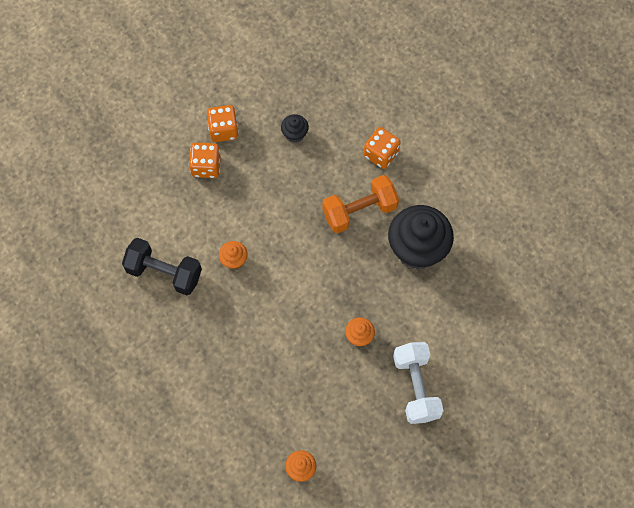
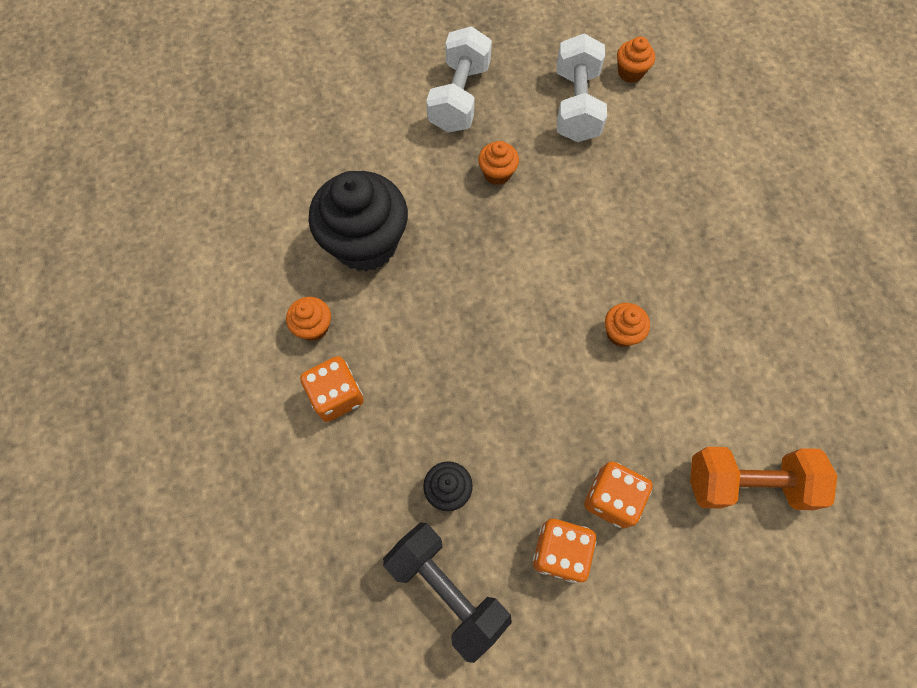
camera: 155 degrees left, 0 degrees up
(164, 272) = (728, 358): black dumbbell -> black dumbbell (447, 589)
(329, 418) = (576, 105): none -> white dumbbell
(359, 211) = (413, 326): orange dumbbell -> orange dumbbell (747, 483)
(417, 185) = (314, 327): none -> orange cupcake

